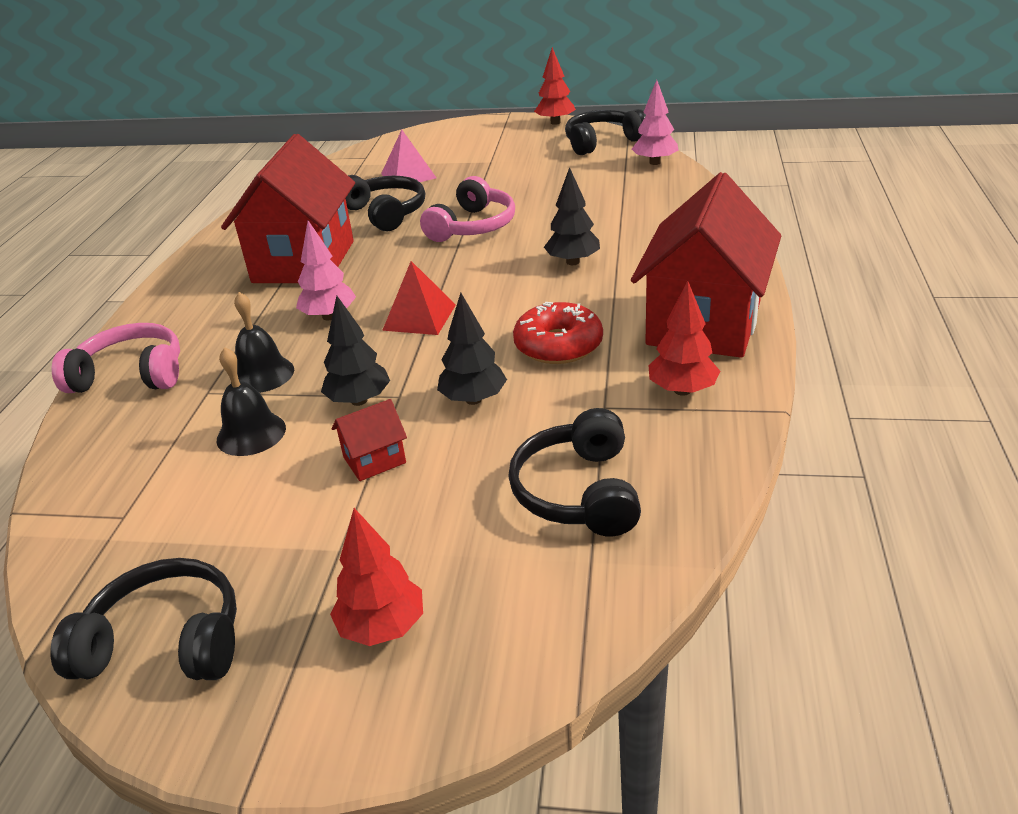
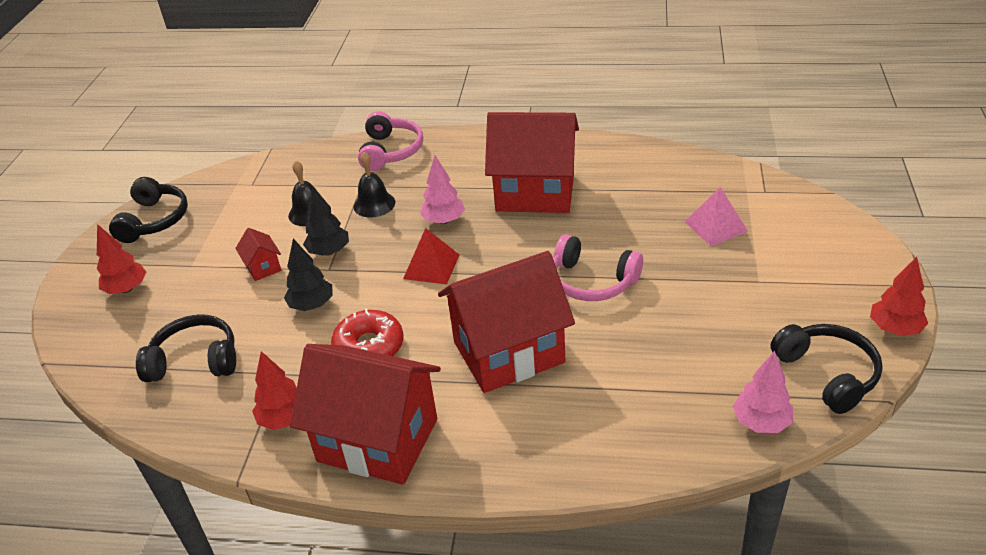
camera: 90 degrees right, 5 degrees up
(385, 213) = (626, 223): black headphones -> none
(573, 262) = (508, 352): black tree -> red house

